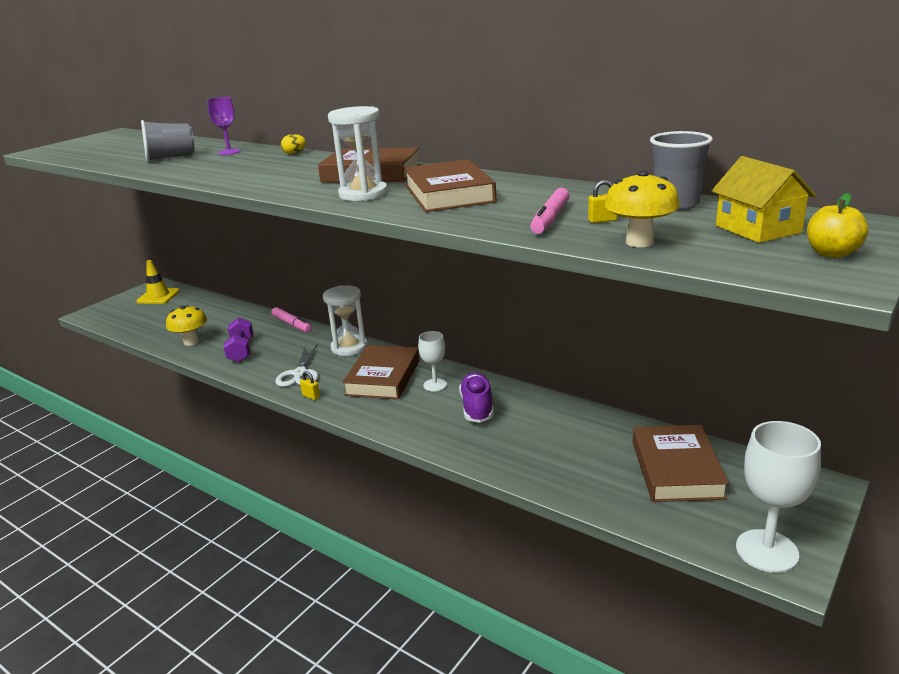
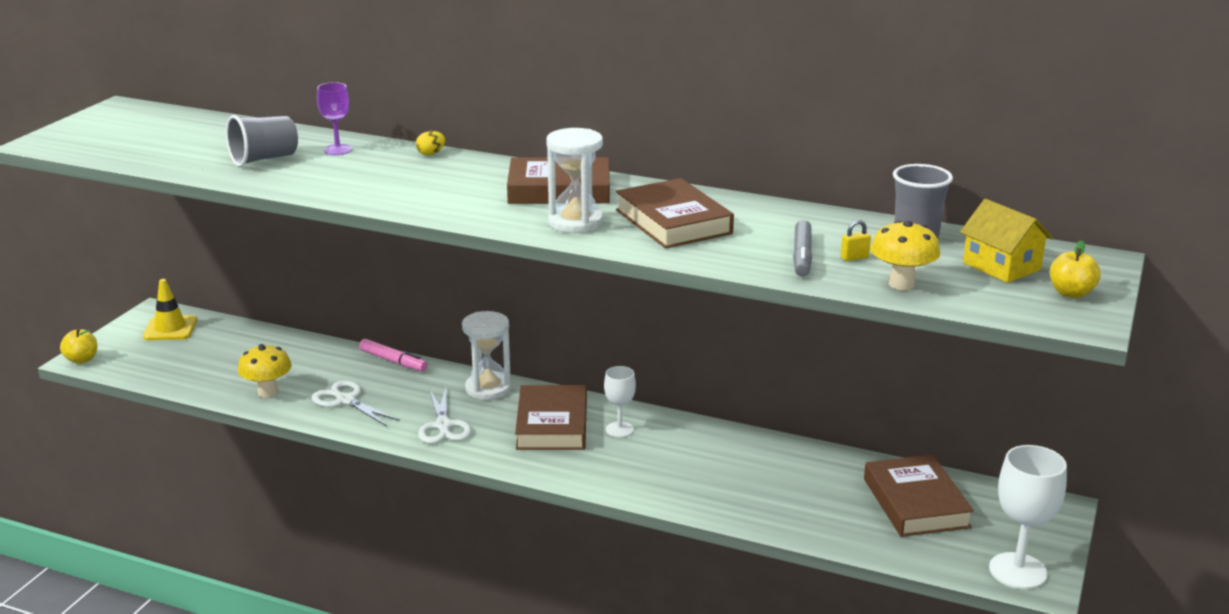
camera: 15 degrees left, 0 degrees up
(88, 314) = (82, 359): none -> yellow apple
(241, 350) = (346, 400): purple dumbbell -> white scissors
(311, 396) = (474, 453): yellow padlock -> none
(477, 408) = (681, 453): purple shoe -> none
(550, 219) = (802, 256): pink marker -> grey marker

